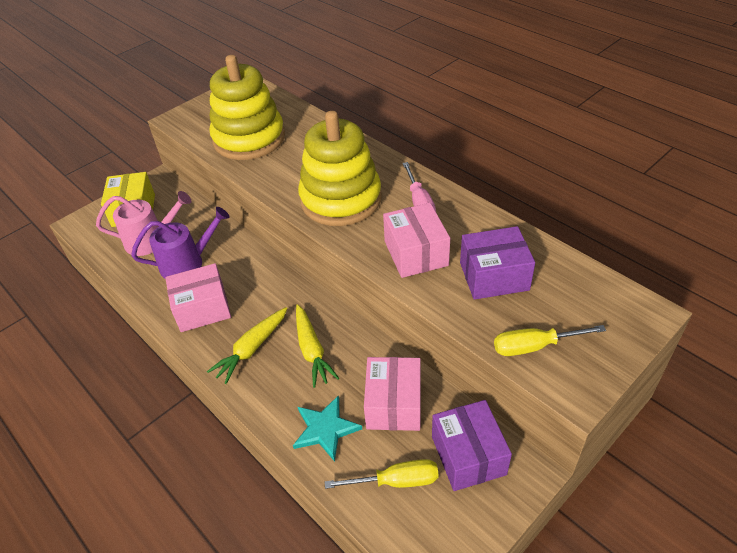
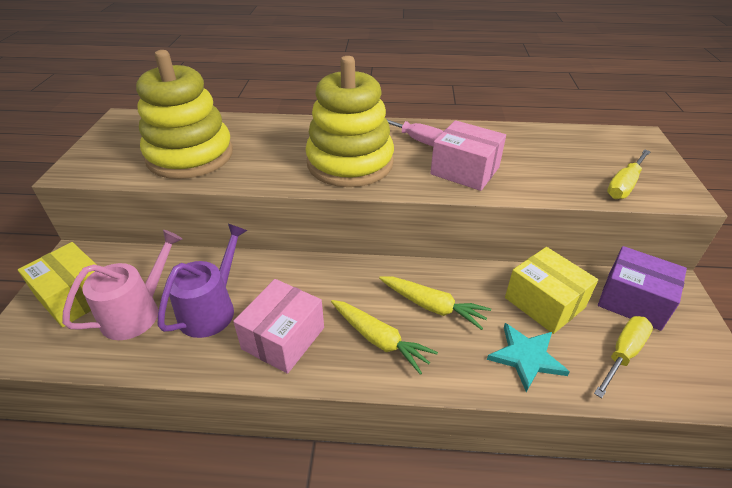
camera: 45 degrees left, 5 degrees down
(252, 349) = (379, 340): yellow carrot -> yellow carrot turned 45 degrees counterclockwise
(394, 404) = (544, 302): pink box -> yellow box
(494, 276) = (536, 159): purple box -> none

